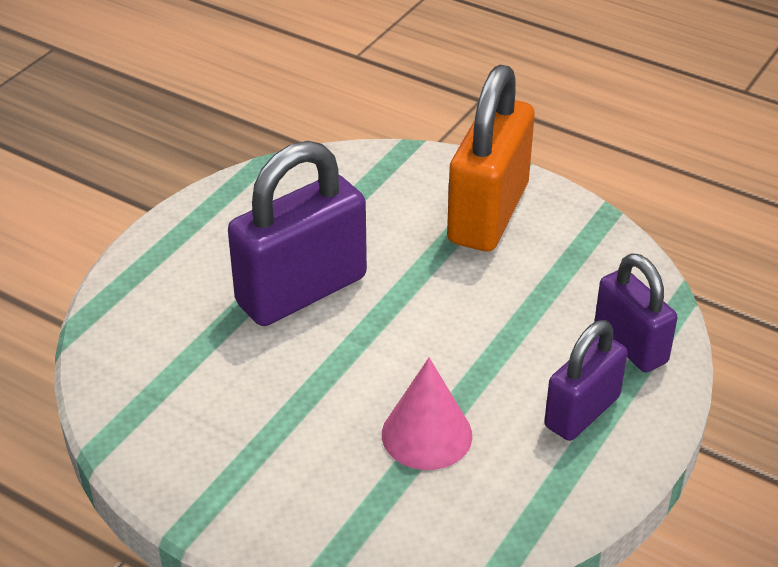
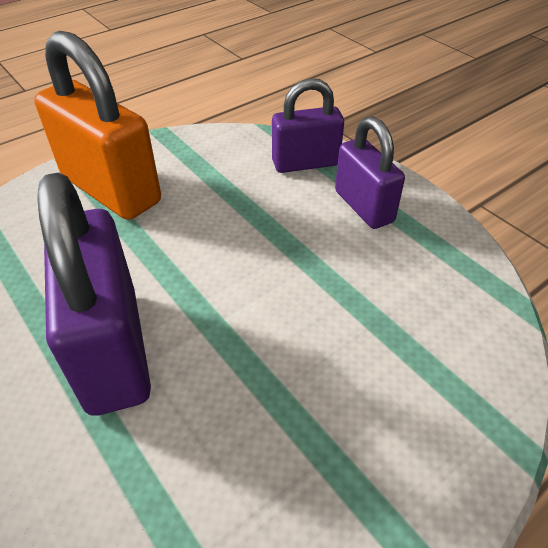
camera: 70 degrees left, 5 degrees up
(426, 434) = (356, 306): pink cone -> none

